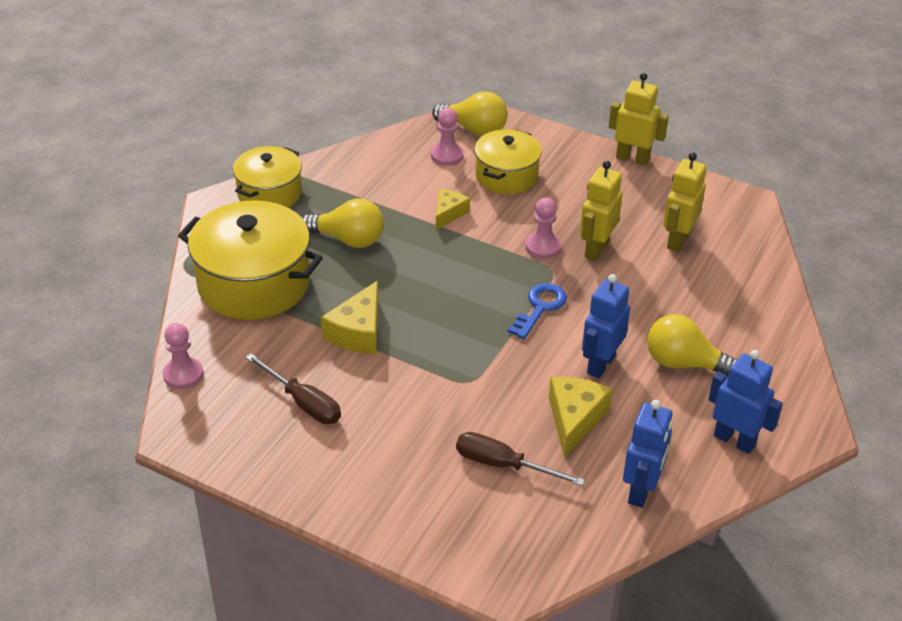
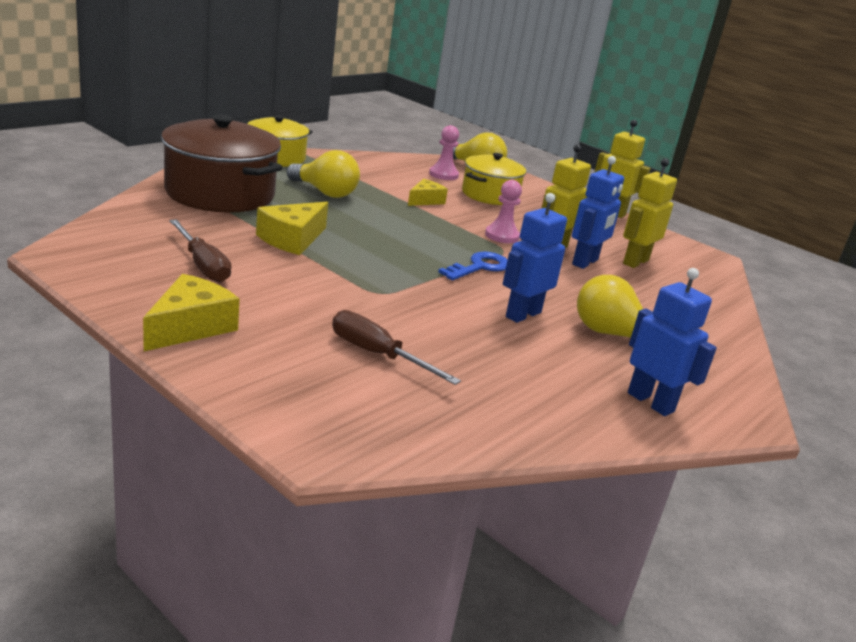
camera: 10 degrees right, 15 degrees down
(183, 374) = (105, 223): pink pawn -> none
(253, 284) = (220, 194): yellow pot -> brown pot
(574, 419) = (475, 343): yellow cheese -> yellow cheese (190, 327)
(641, 491) = (525, 413): blue robot -> blue robot (585, 262)

